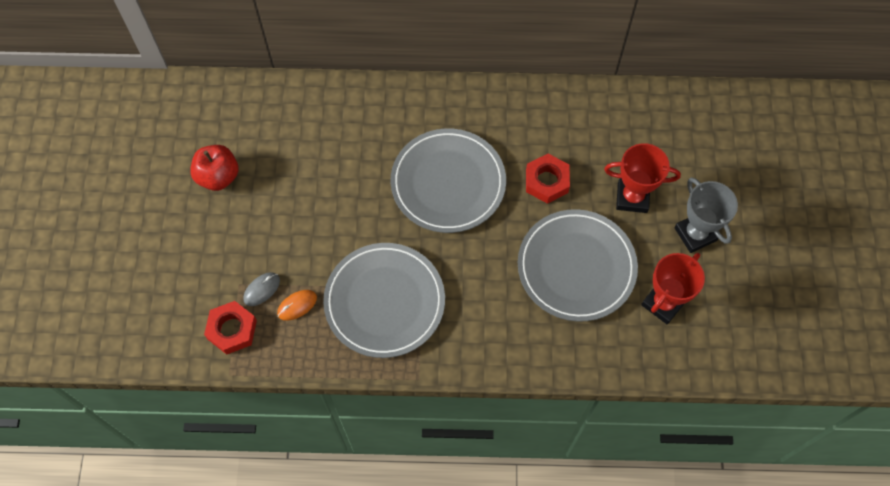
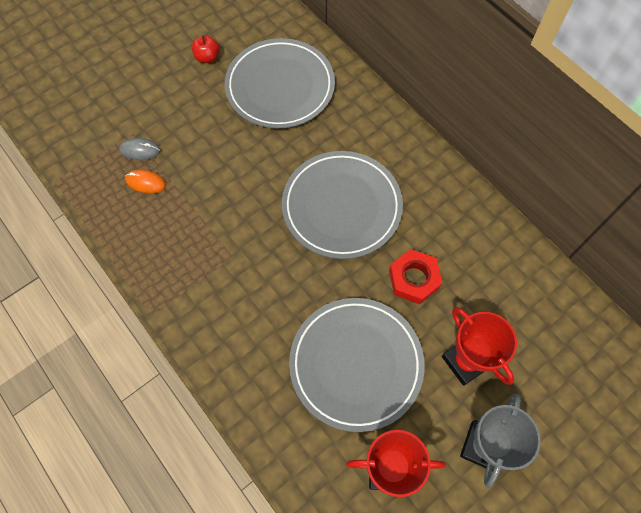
camera: 50 degrees right, 0 degrees up
(218, 176) = (207, 57): red apple -> red apple, size x0.63
(232, 329) = (92, 156): red nut -> none
(384, 302) = (198, 239): grey plate -> grey plate (280, 87)

